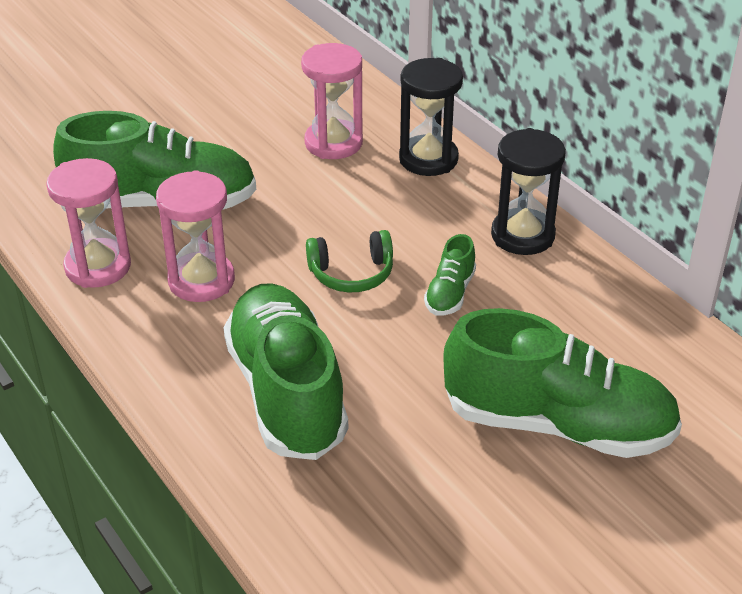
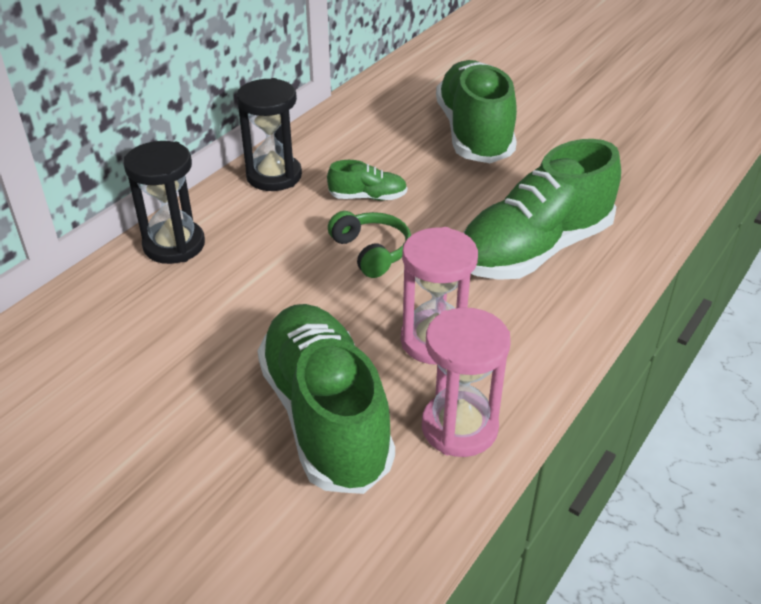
camera: 110 degrees left, 0 degrees up
(333, 143) = (161, 315): pink hourglass -> none

